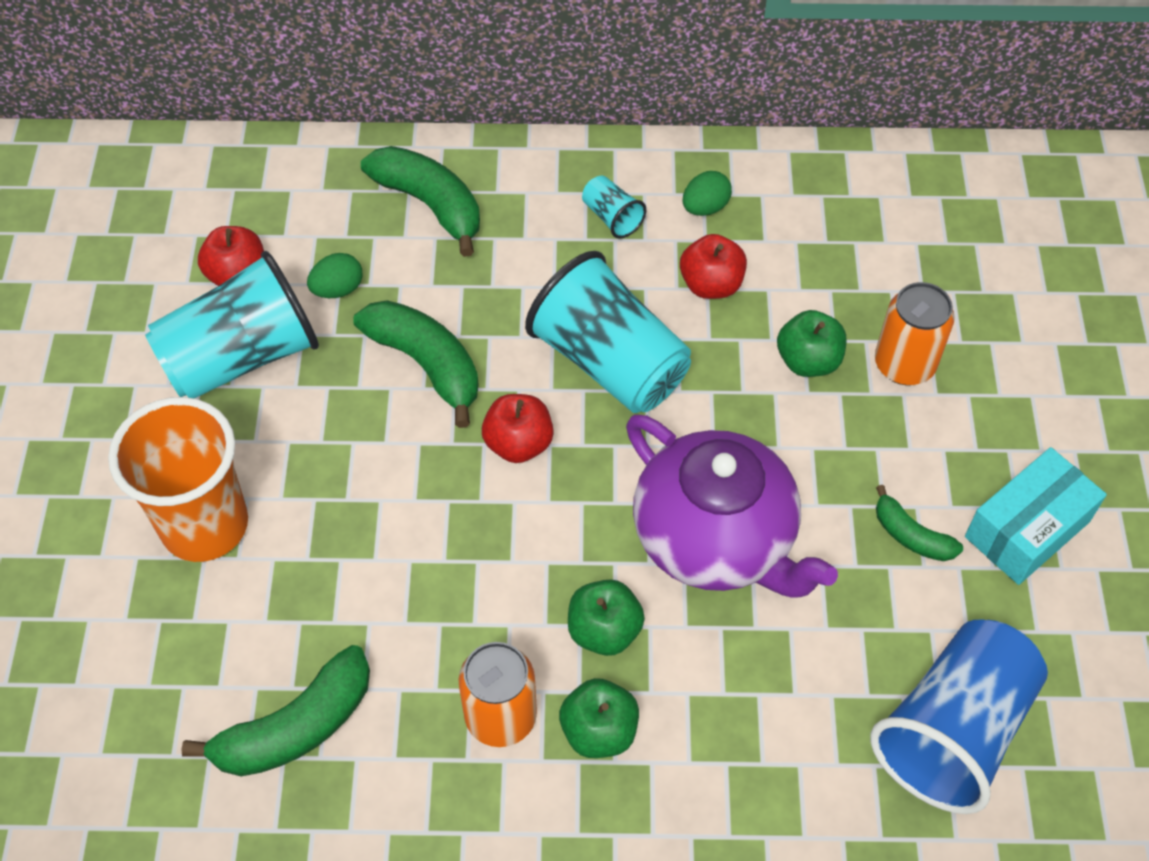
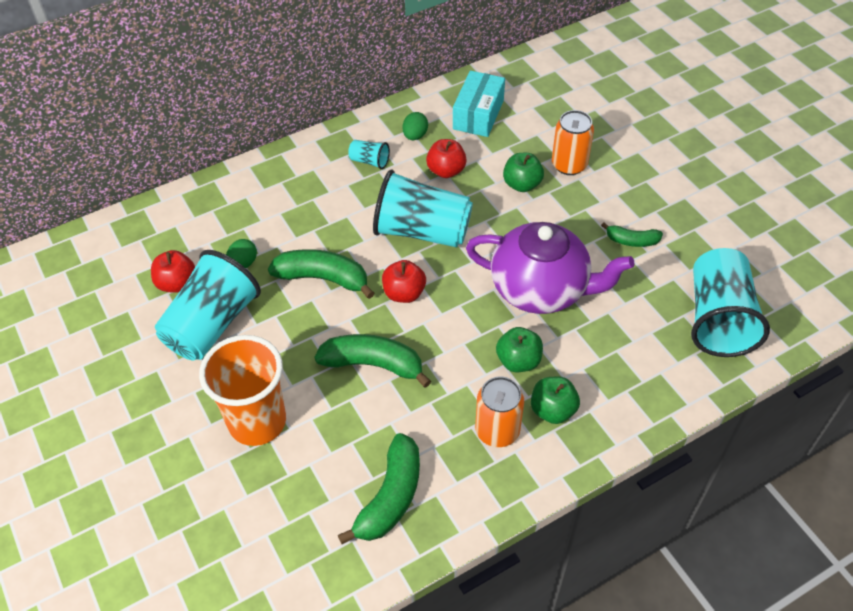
camera: 30 degrees left, 5 degrees down
(430, 204) = (263, 198): green banana -> green banana (373, 364)
(953, 731) = (718, 318): blue cup -> turquoise cup
(1027, 529) = (681, 212): turquoise box -> turquoise box (478, 114)

